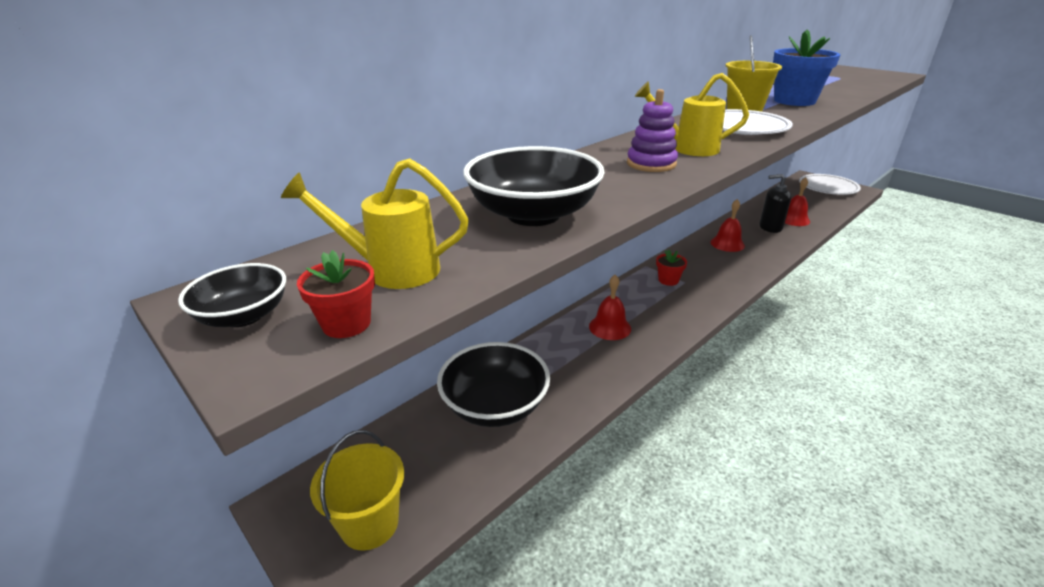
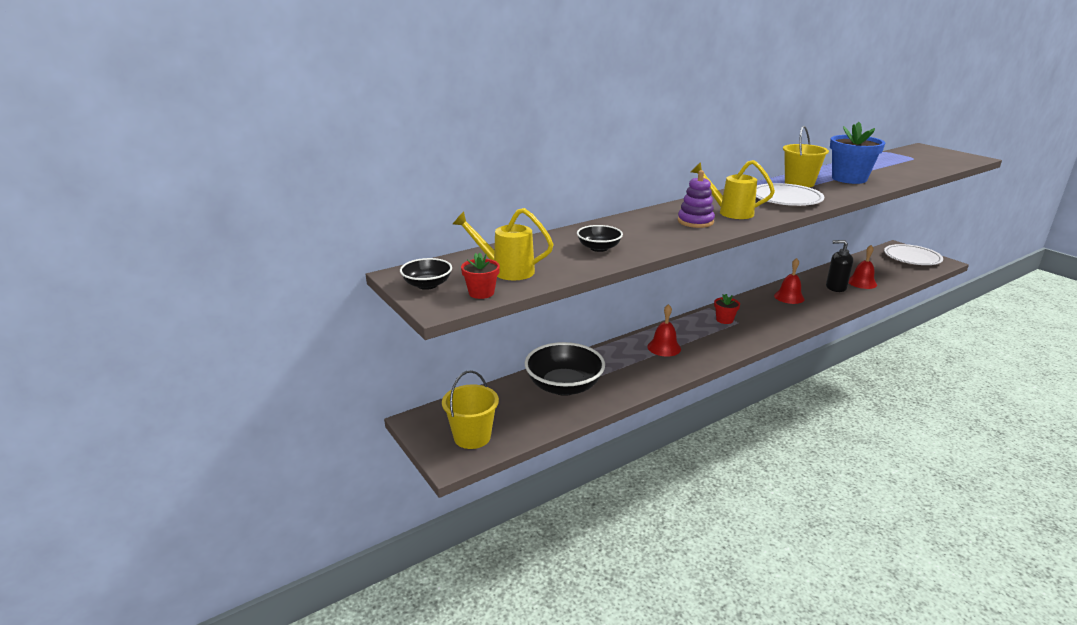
camera: 10 degrees right, 5 degrees down
(533, 214) = (599, 248): black bowl -> black bowl, size x0.52

